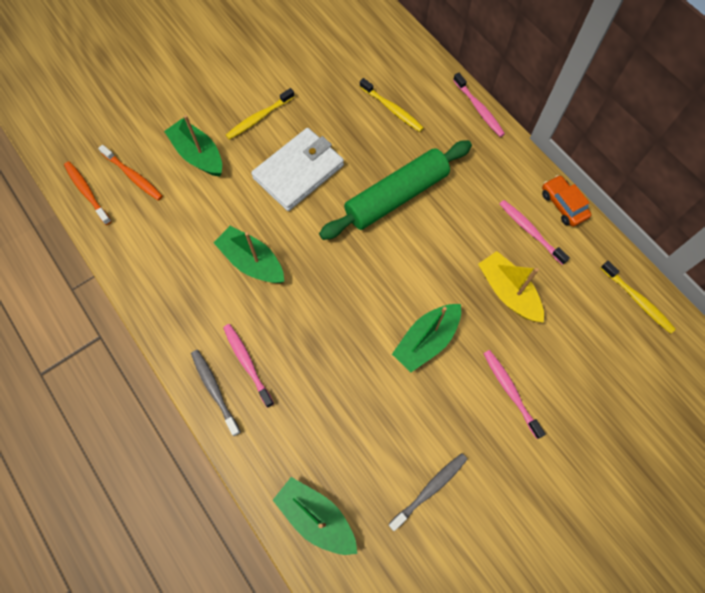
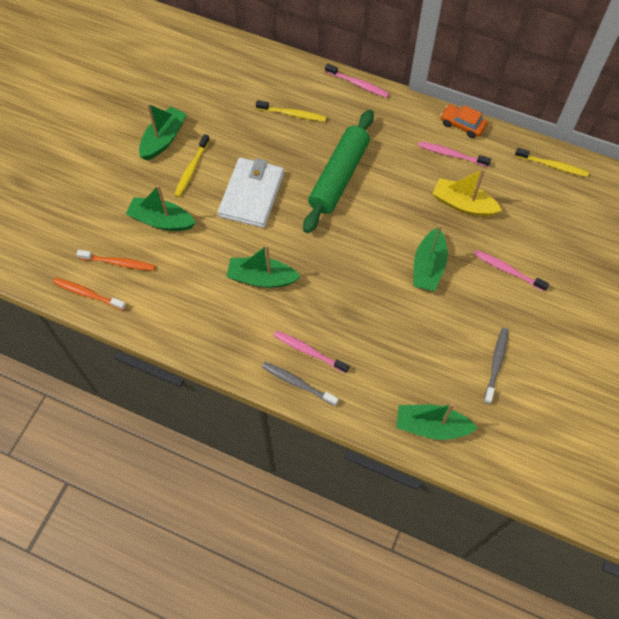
camera: 30 degrees left, 5 degrees down
(253, 76) = (163, 139): none -> green boat

